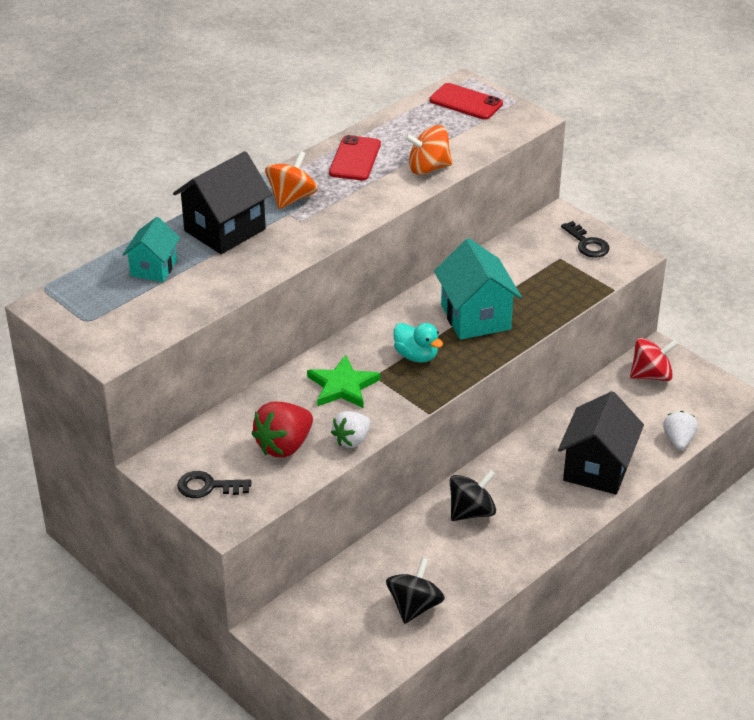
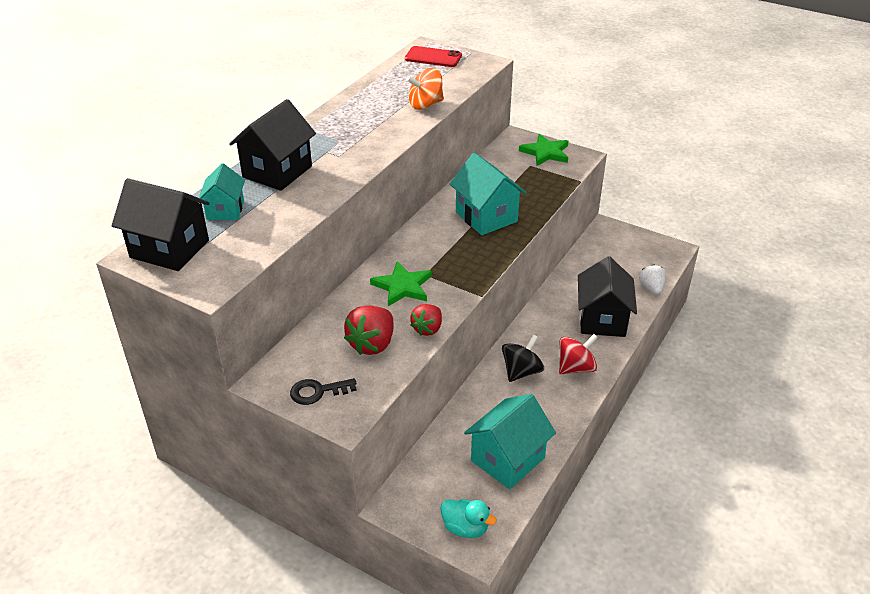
camera: 15 degrees left, 0 degrees up
(82, 304) = (169, 249): none -> black house
(291, 198) = (324, 140): orange spinning top -> none
(352, 440) = (427, 329): white strawberry -> red strawberry
(355, 159) = (364, 106): red phone -> none
(414, 606) = (507, 459): black spinning top -> turquoise house
(416, 356) = (452, 253): turquoise duck -> turquoise duck (465, 528)
(587, 244) = (545, 152): black key -> green star
(651, 375) = (609, 245): red spinning top -> red spinning top (576, 367)

